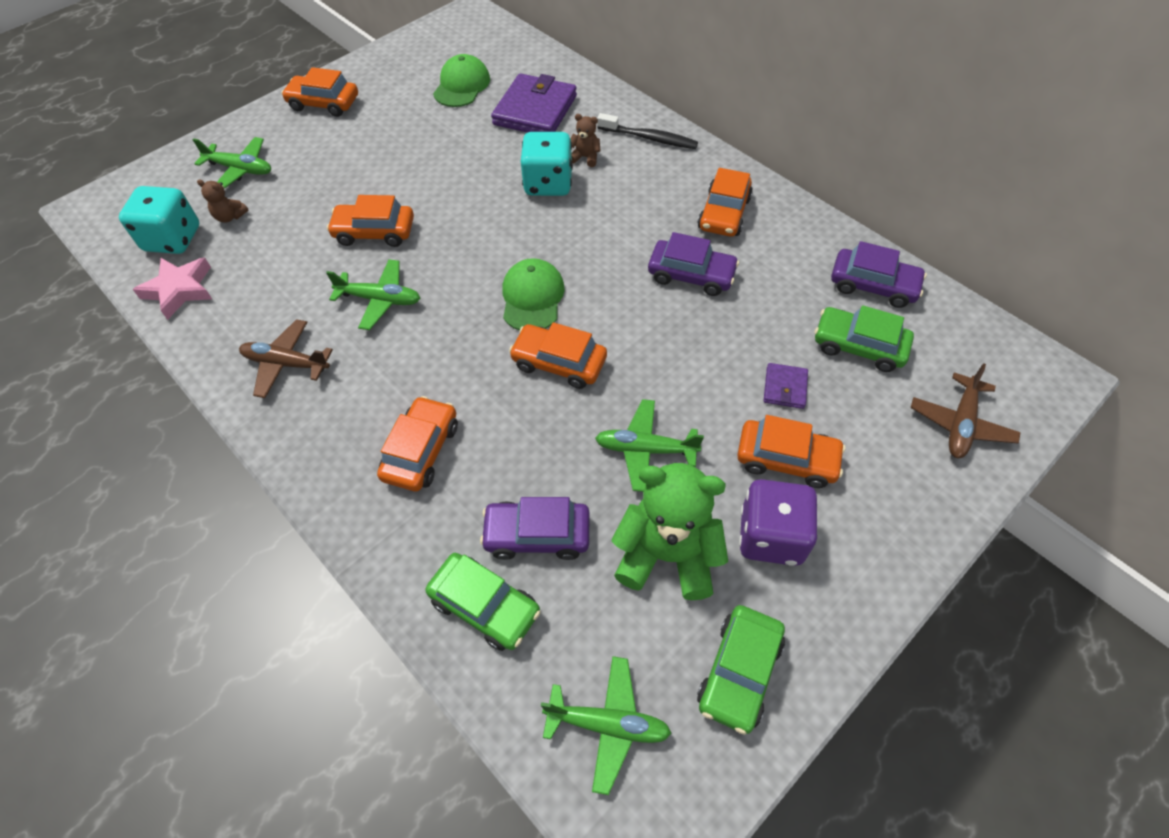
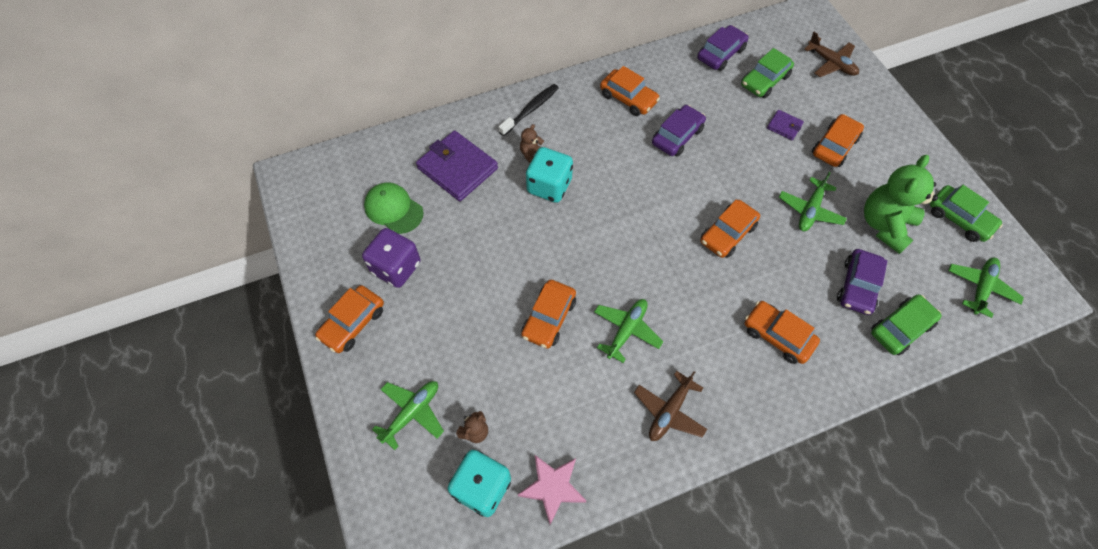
camera: 70 degrees left, 5 degrees up
(532, 297) = (663, 231): green cap -> none
(771, 536) = (882, 173): purple dice -> purple dice (396, 268)

